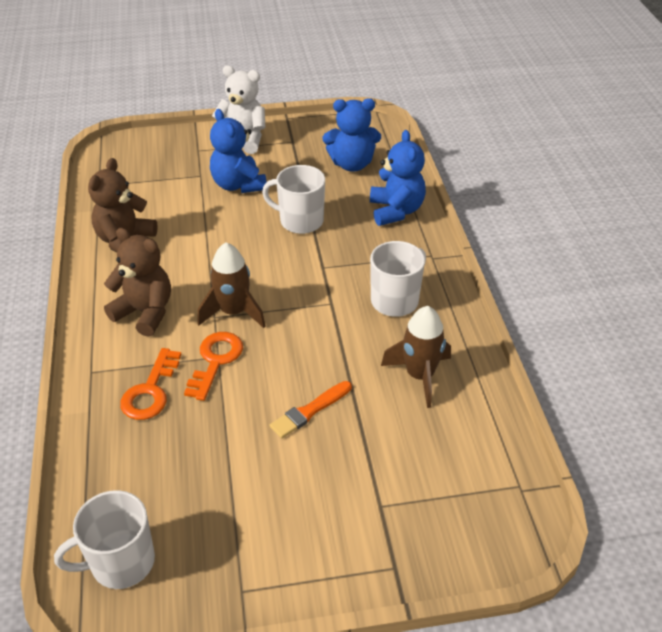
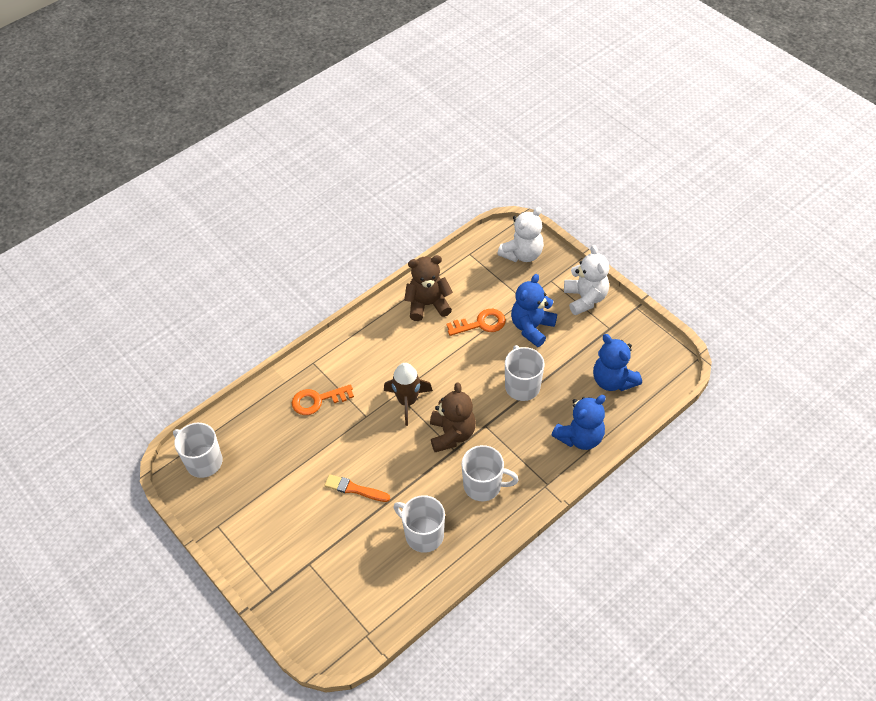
camera: 60 degrees right, 10 degrees up
(145, 153) = (522, 254): none -> white teddy bear
(145, 312) = (375, 356): brown teddy bear -> brown teddy bear (452, 434)
(215, 361) = (361, 417): orange key -> orange key (481, 324)
(419, 376) = (423, 534): brown rocket -> white mug

